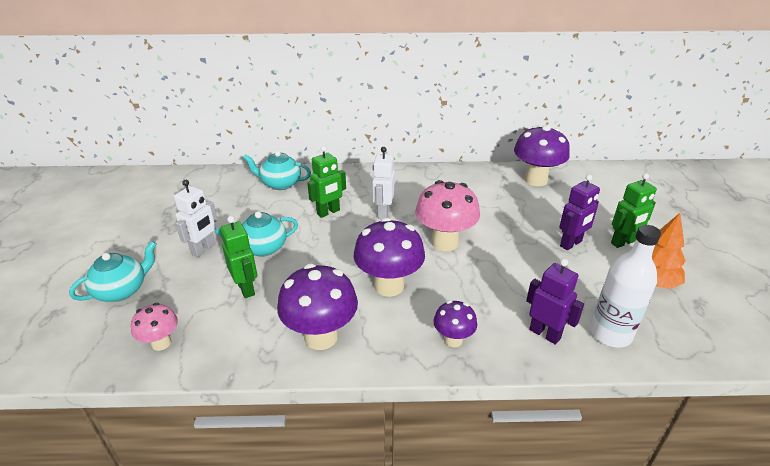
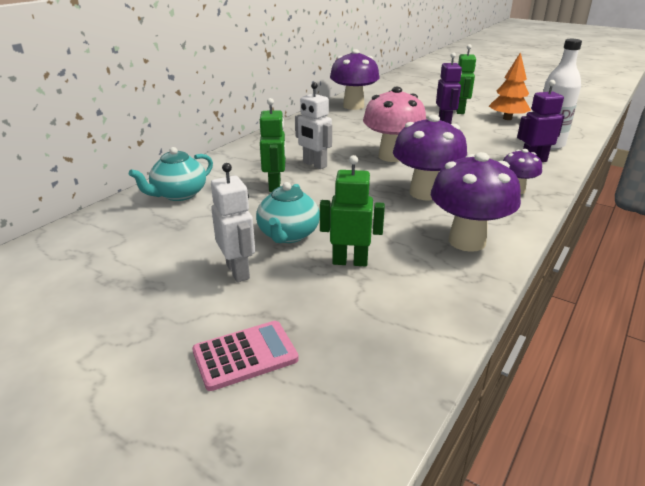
camera: 55 degrees left, 5 degrees down
(122, 290) = (245, 355): turquoise teapot -> pink calculator
(161, 343) = (393, 342): pink mushroom -> none

